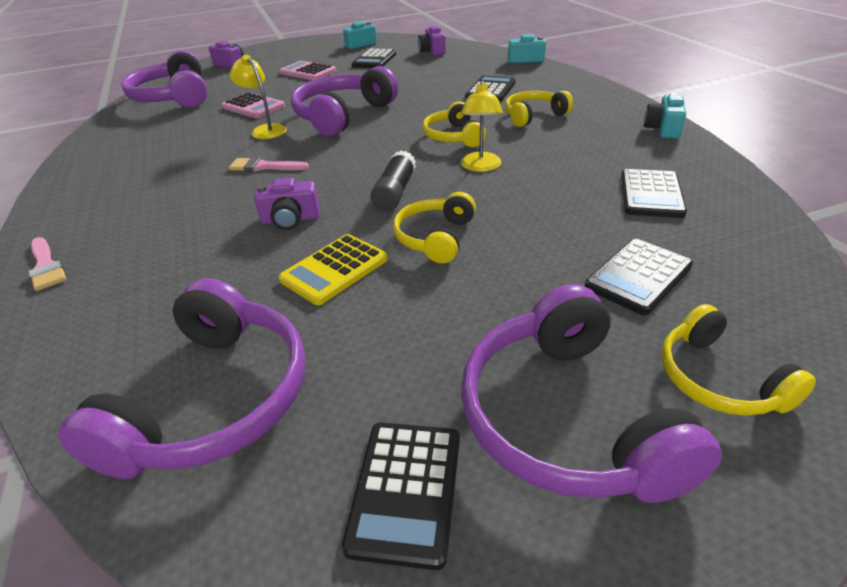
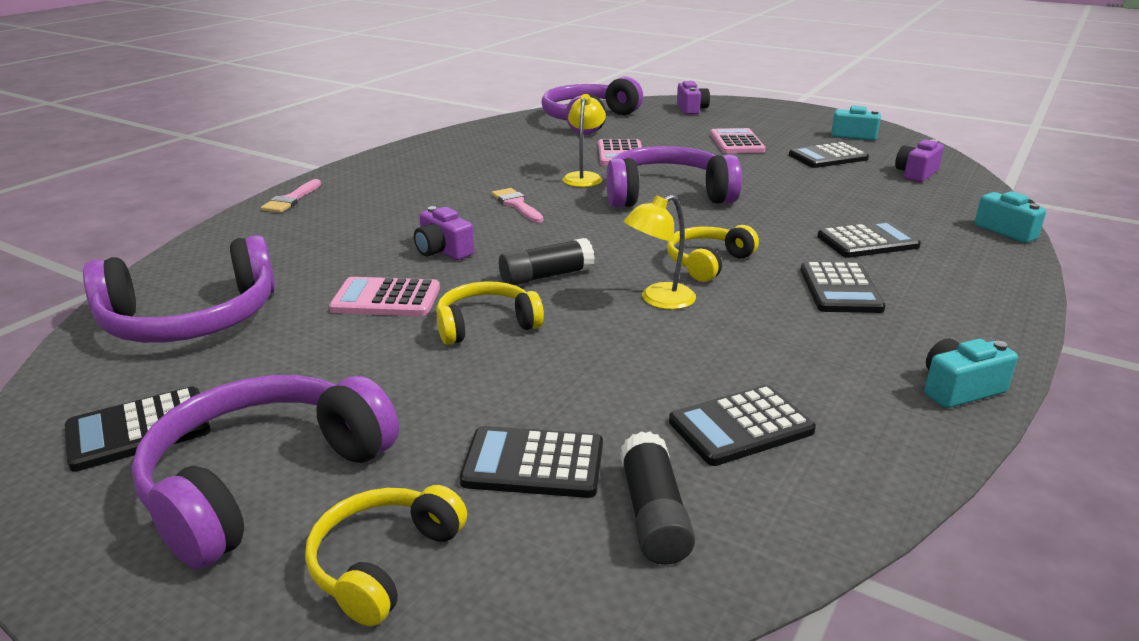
camera: 50 degrees right, 10 degrees down
(334, 270) = (386, 299): yellow calculator -> pink calculator
(533, 116) = (840, 289): yellow headphones -> black calculator
(722, 252) = (653, 514): none -> black glue stick

